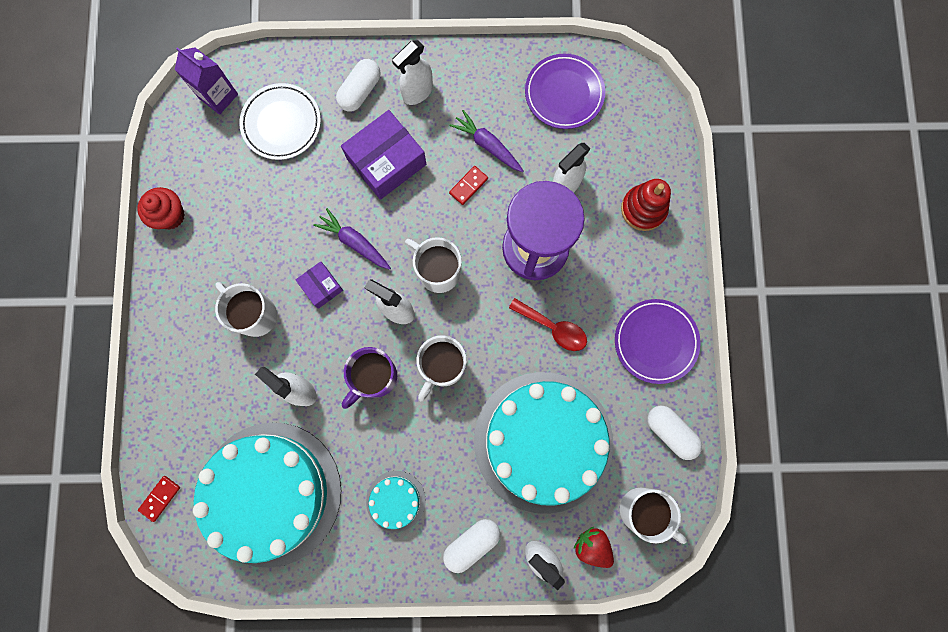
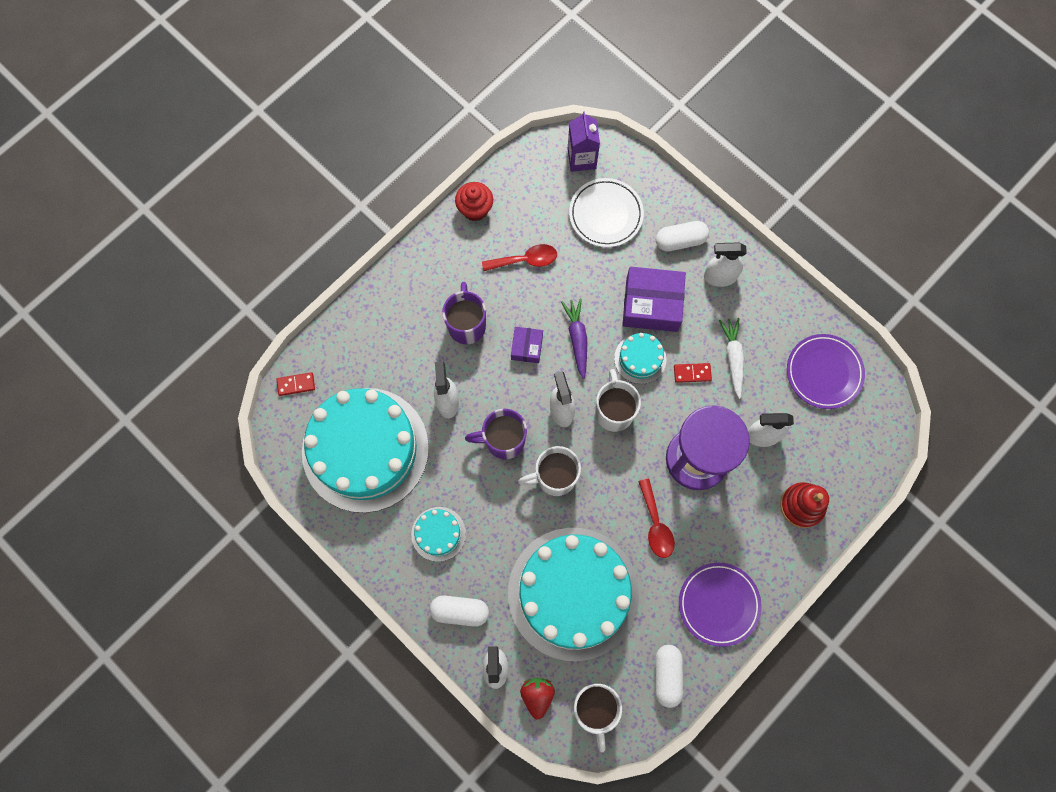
camera: 45 degrees right, 5 degrees down
(252, 219) = (525, 260): none -> red spoon
(255, 315) = (466, 325): white mug -> purple mug
(418, 212) = (640, 358): none -> turquoise cake
(487, 145) = (733, 358): purple carrot -> white carrot

